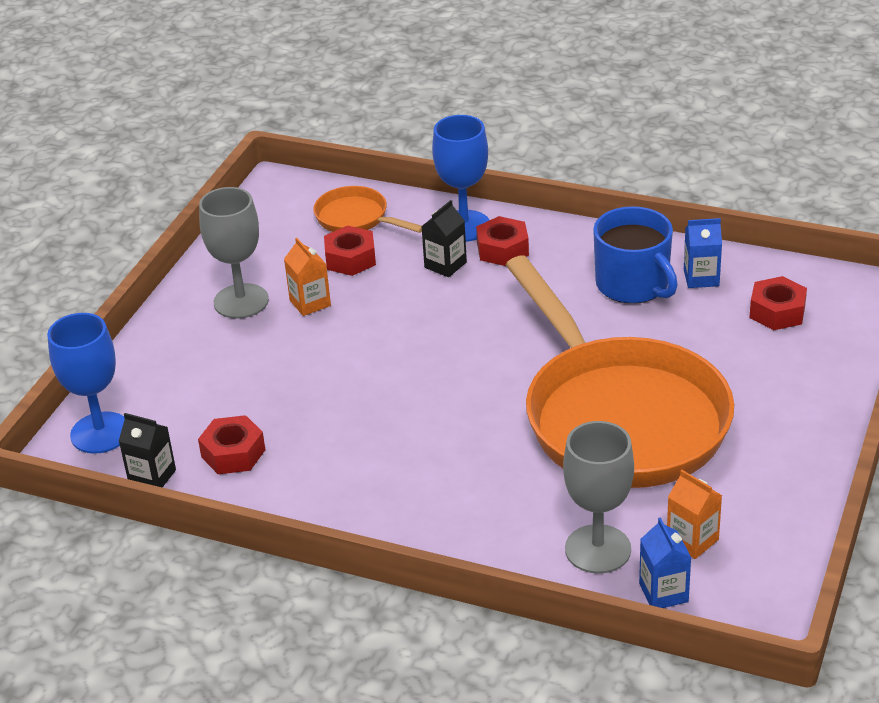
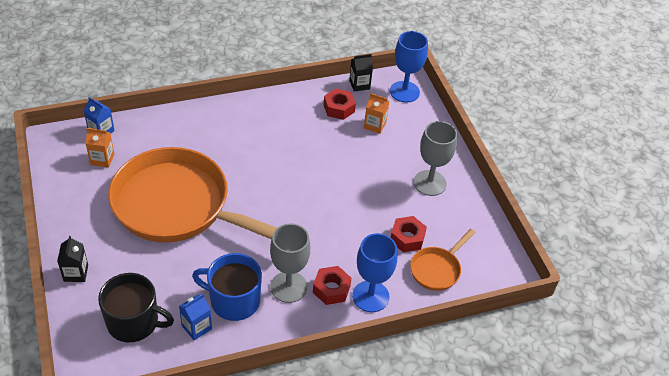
camera: 135 degrees right, 10 degrees up
(310, 303) = (395, 199): orange carton -> orange carton (374, 125)
(356, 218) = (437, 269): orange pan -> orange pan turned 135 degrees clockwise
(445, 265) = (352, 260): black carton -> black carton (76, 273)
(598, 549) = (142, 137): grey goblet -> grey goblet (288, 287)
(777, 312) = (134, 322): red nut -> black mug

